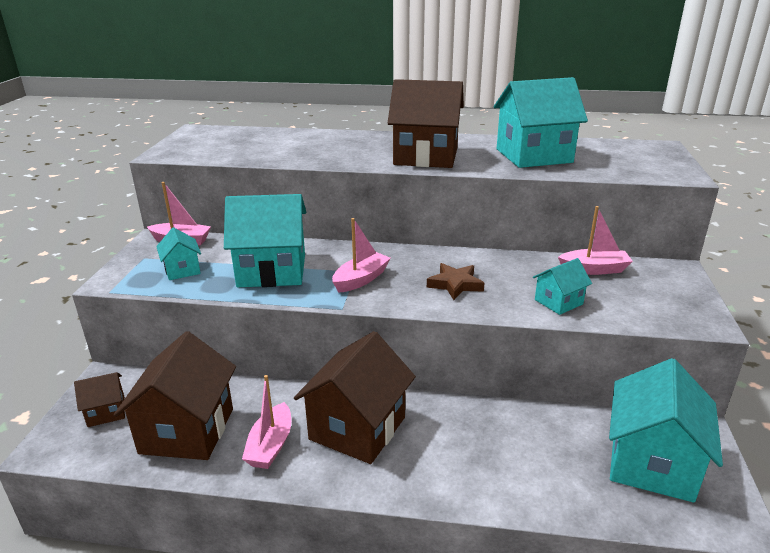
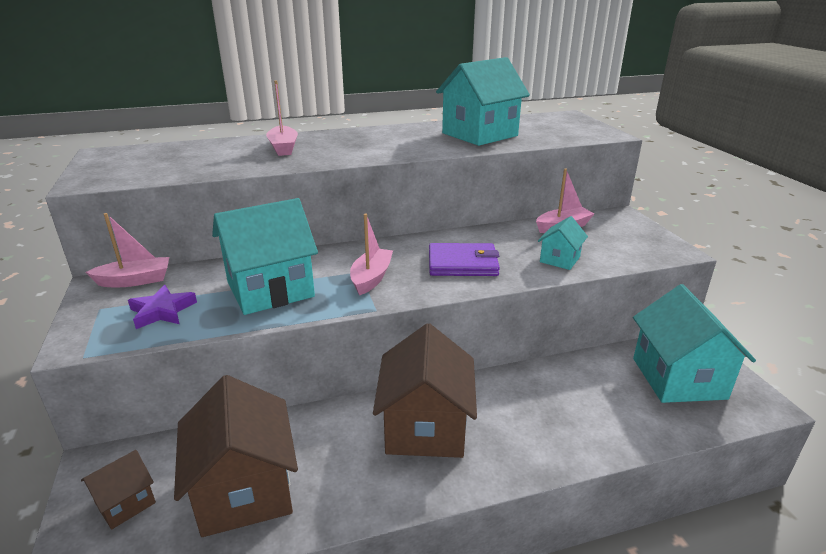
camera: 25 degrees left, 0 degrees up
(182, 270) = (162, 311): turquoise house -> purple star
(270, 445) = (350, 474): pink boat -> pink boat (283, 148)
(426, 157) = (386, 147): brown house -> none
(455, 284) = (463, 263): brown star -> purple wallet

